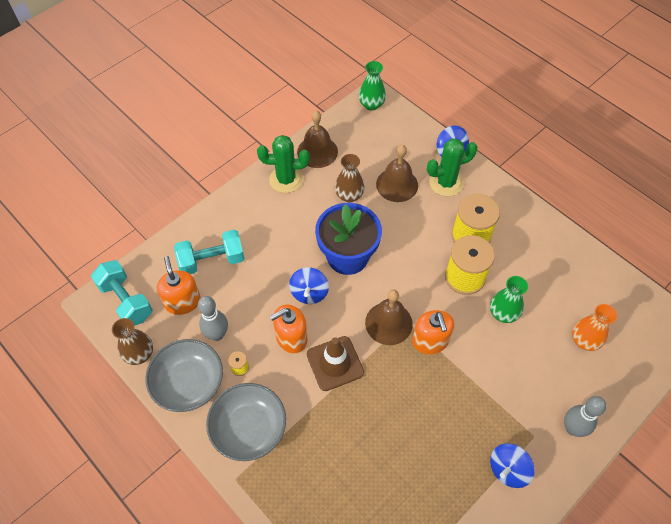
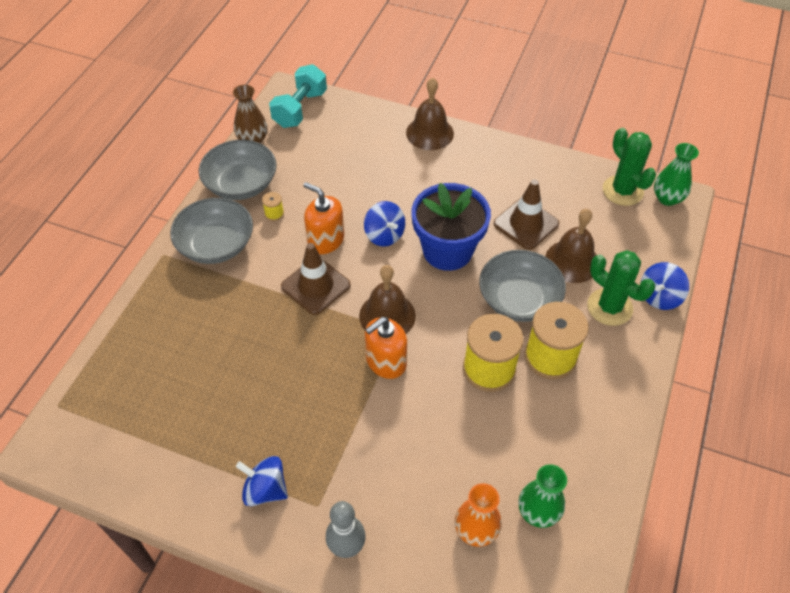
camera: 65 degrees right, 5 degrees down
(183, 302) = (320, 146): orange soap dispenser -> none
(212, 260) = (376, 148): turquoise dumbbell -> none
(217, 334) = (300, 184): grey bowling pin -> none
(286, 179) = (508, 165): green cactus -> green cactus (622, 191)
(309, 293) = (384, 235): blue spinning top -> blue spinning top turned 105 degrees counterclockwise
(317, 151) = (564, 176): brown bell -> brown bell (429, 133)
(349, 195) = (526, 224): brown vase -> brown traffic cone
(414, 232) = (519, 299): none -> grey bowl
(503, 313) = (462, 425): green vase -> green vase (538, 512)

